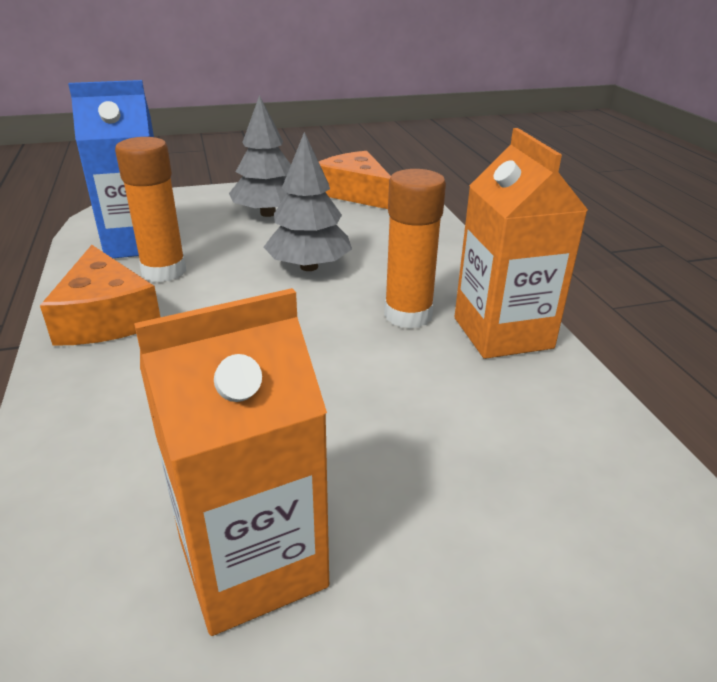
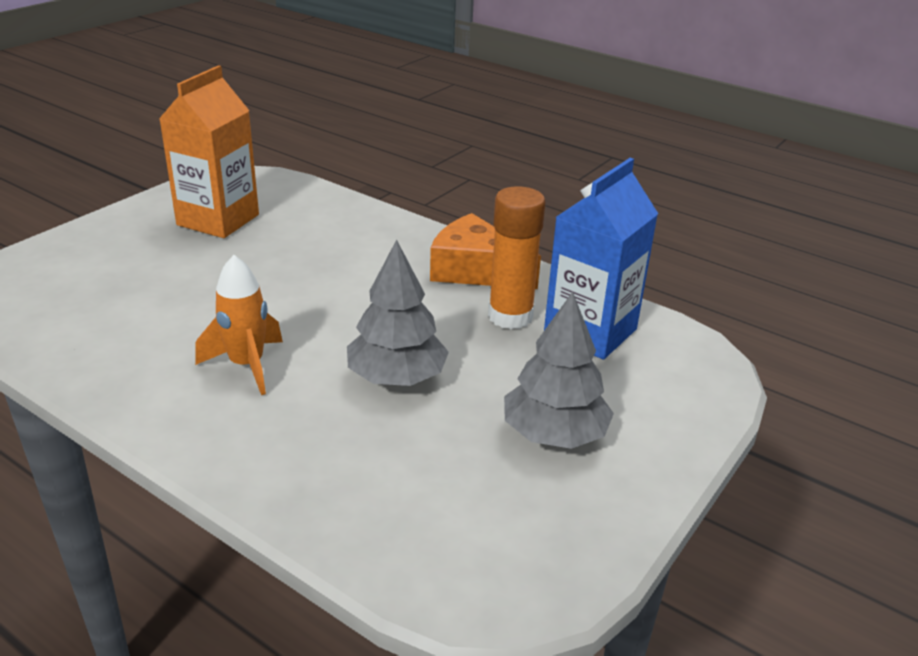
camera: 140 degrees right, 0 degrees up
(355, 193) = (516, 548): orange cheese -> none
(408, 315) = (247, 365): orange glue stick -> orange rocket
(502, 333) = (146, 383): orange carton -> none

